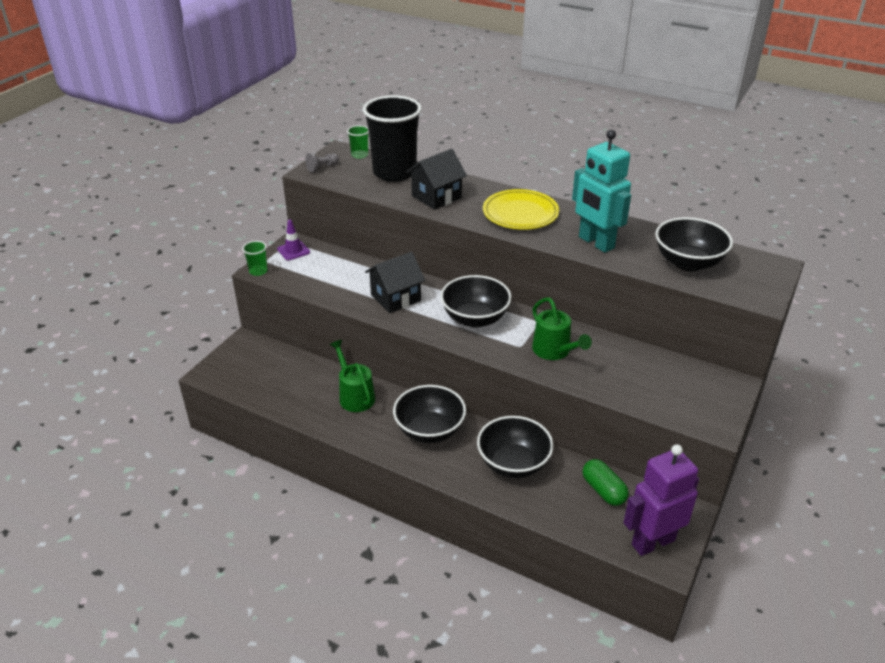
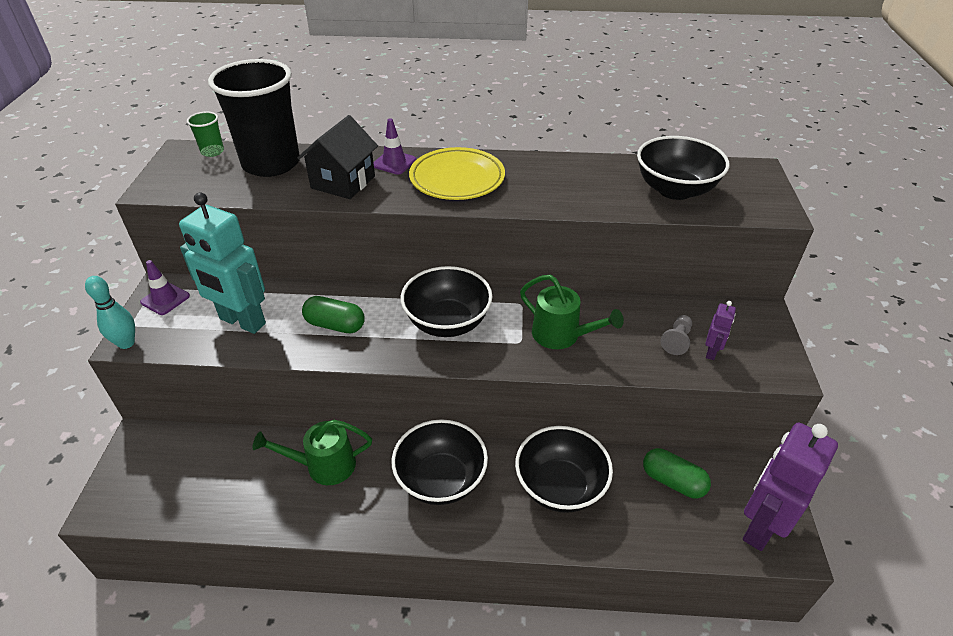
camera: 25 degrees left, 5 degrees up
(258, 271) = (126, 343): green cup -> turquoise bowling pin
(322, 168) = (169, 179): grey pawn -> grey pawn (676, 340)
(354, 395) = (323, 466): green watering can -> green watering can turned 45 degrees counterclockwise
(395, 298) = (335, 325): black house -> green capsule
(481, 191) = (394, 162): none -> purple traffic cone
(596, 243) = (564, 192): turquoise robot -> turquoise robot (242, 322)
(666, 397) = (711, 352): none -> purple robot

